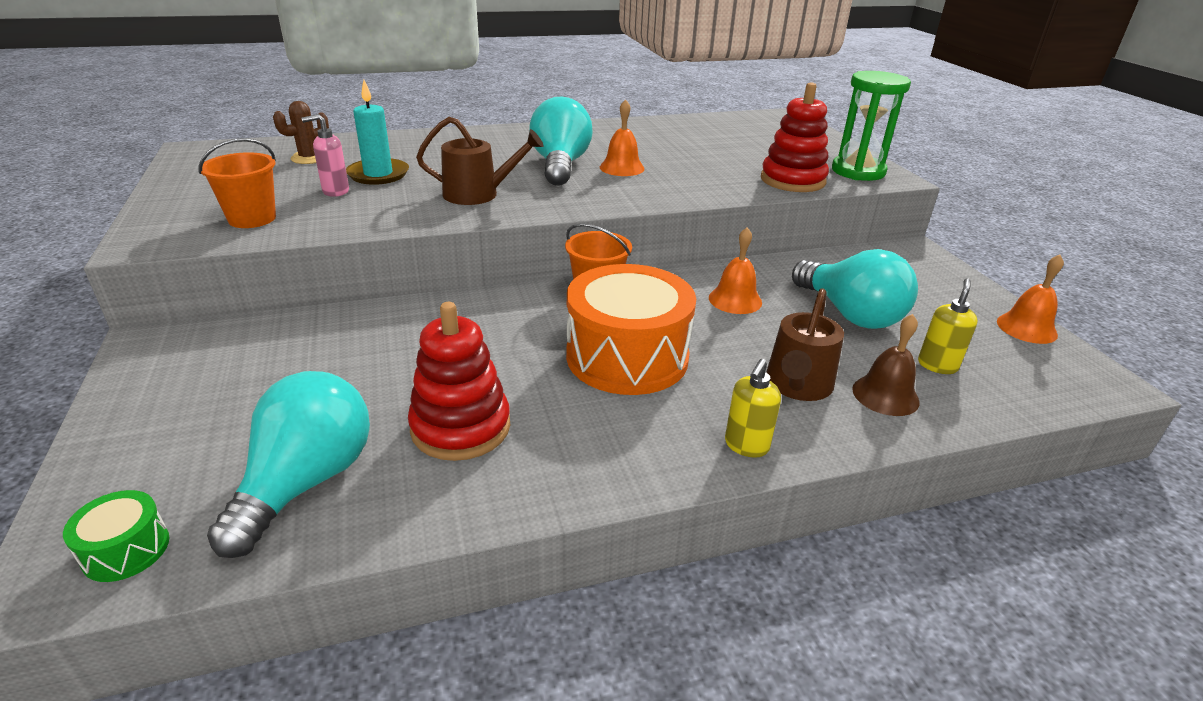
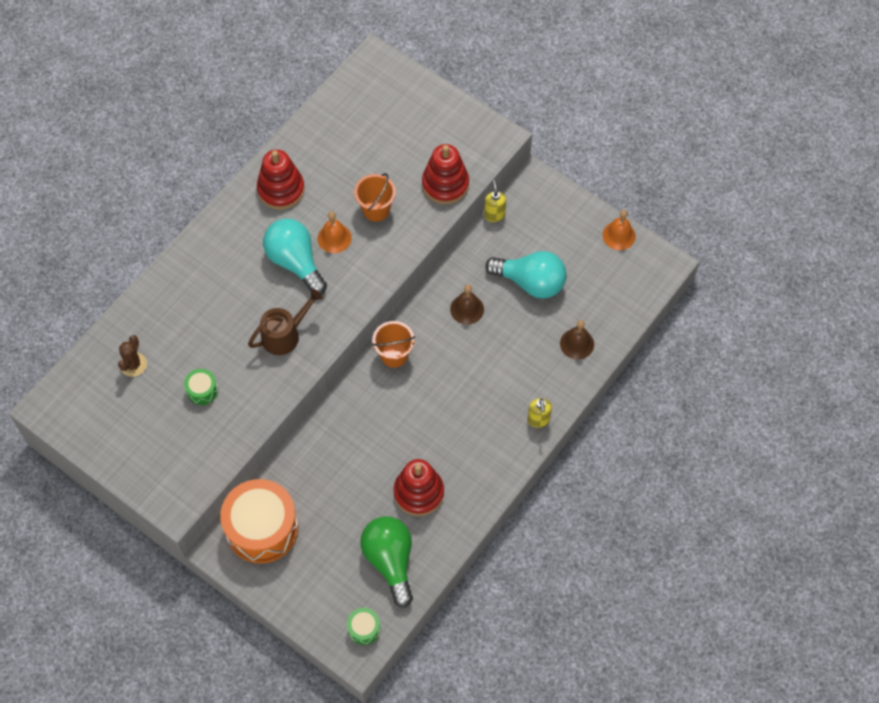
camera: 35 degrees left, 30 degrees up
(252, 218) = (196, 449): orange bucket -> orange bucket (376, 209)
(306, 482) = (390, 560): turquoise light bulb -> green light bulb
(335, 191) = (202, 390): pink soap dispenser -> green drum
(378, 174) = (201, 353): turquoise candle -> none
(606, 134) = (281, 189): none -> red stacking toy
(627, 357) = (449, 396): orange drum -> orange drum (262, 528)
(735, 300) = (467, 309): orange bell -> brown bell
(797, 385) = (536, 363): brown watering can -> none
(858, 171) = (475, 141): green hourglass -> none
(937, 365) = (589, 302): yellow soap dispenser -> yellow soap dispenser (494, 215)

